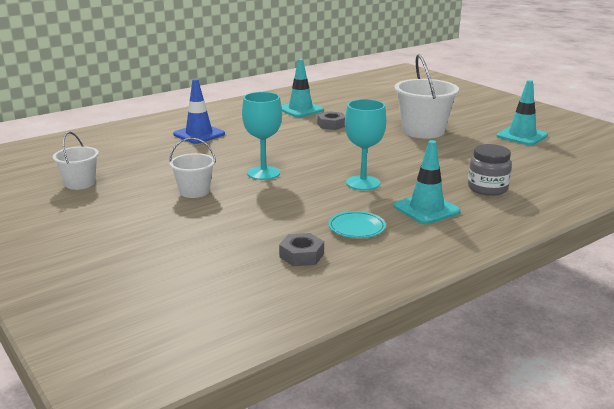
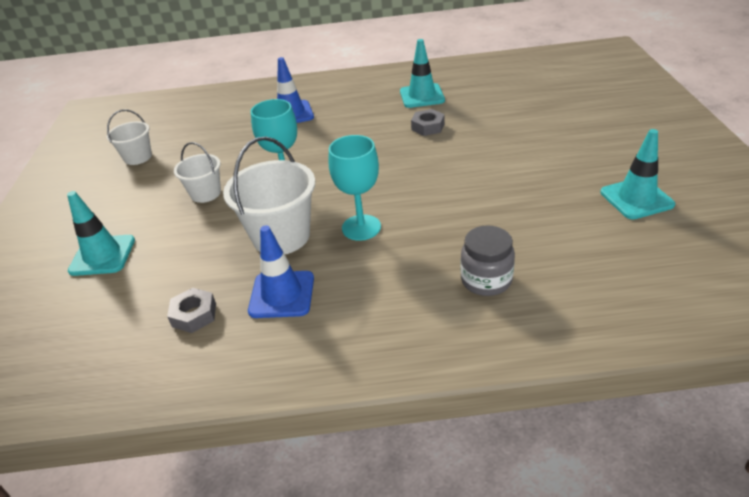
camera: 35 degrees right, 15 degrees up
(356, 228) = (282, 294): turquoise plate -> blue traffic cone
(423, 131) = (518, 160): white bucket -> white bucket (281, 236)
(426, 209) = (380, 291): turquoise traffic cone -> turquoise traffic cone (102, 255)

